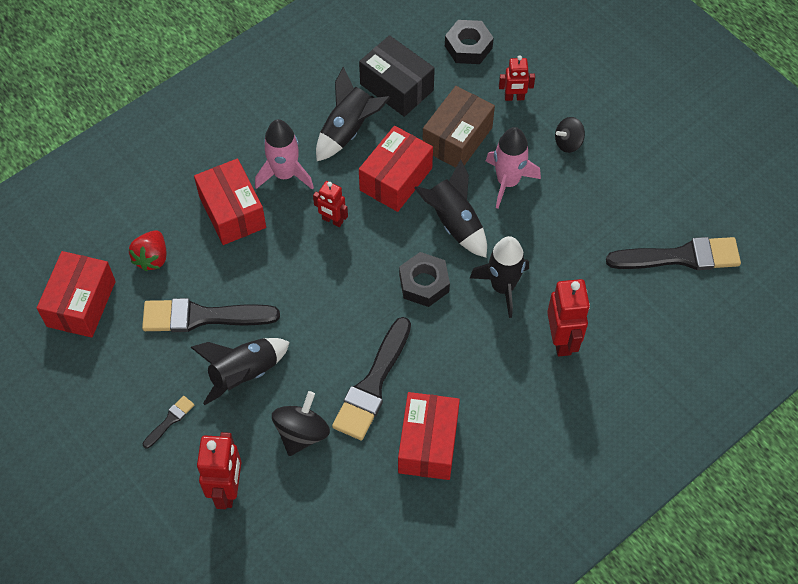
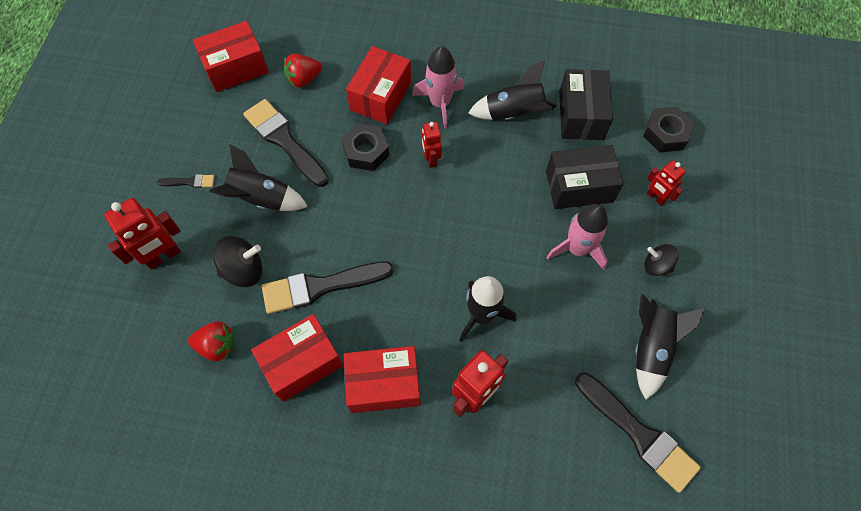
camera: 50 degrees right, 5 degrees up
(355, 499) = (217, 346): none -> red strawberry
(396, 179) = (504, 173): red box -> red box (384, 384)
(424, 283) = (434, 257): black nut -> black nut (366, 151)
(454, 223) = (505, 239): black rocket -> black rocket (650, 348)
(457, 139) = (579, 186): brown box -> black box

